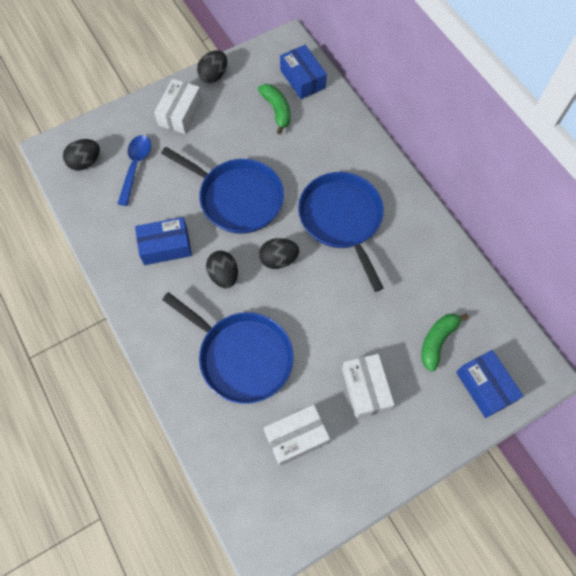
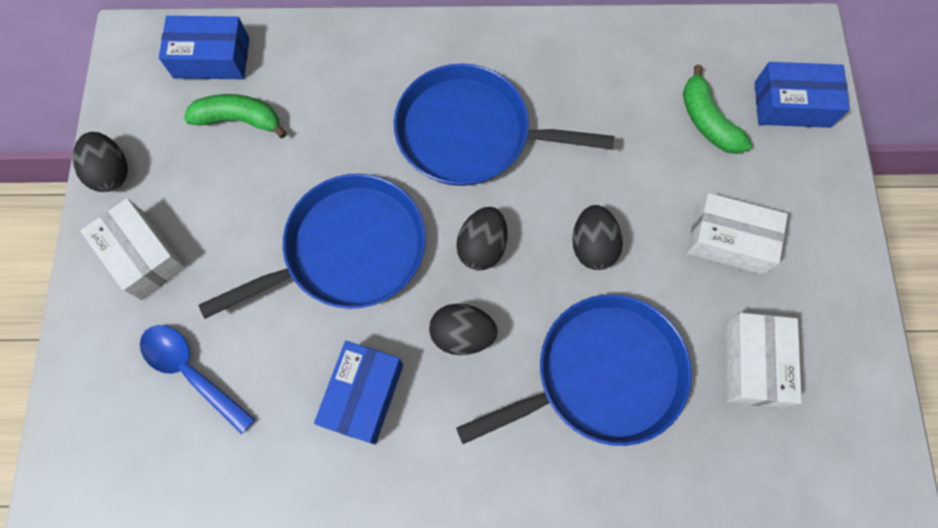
camera: 60 degrees left, 5 degrees up
(85, 162) = (126, 450): black egg -> black egg (592, 246)

